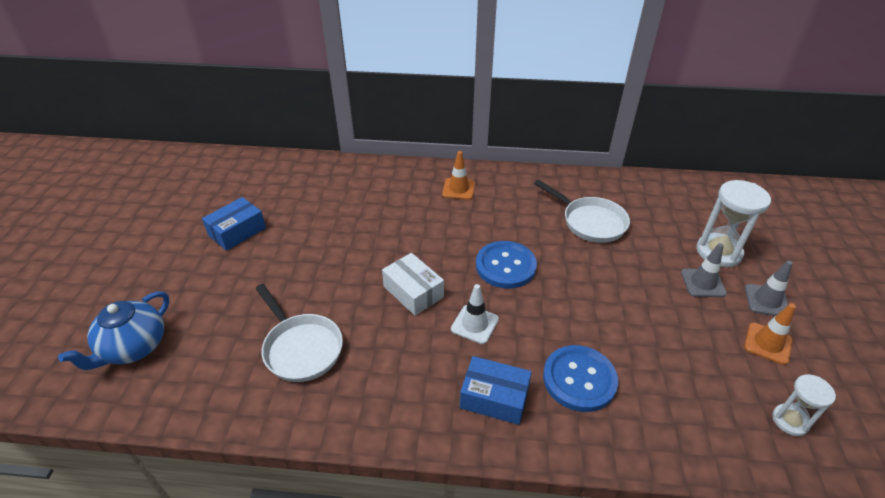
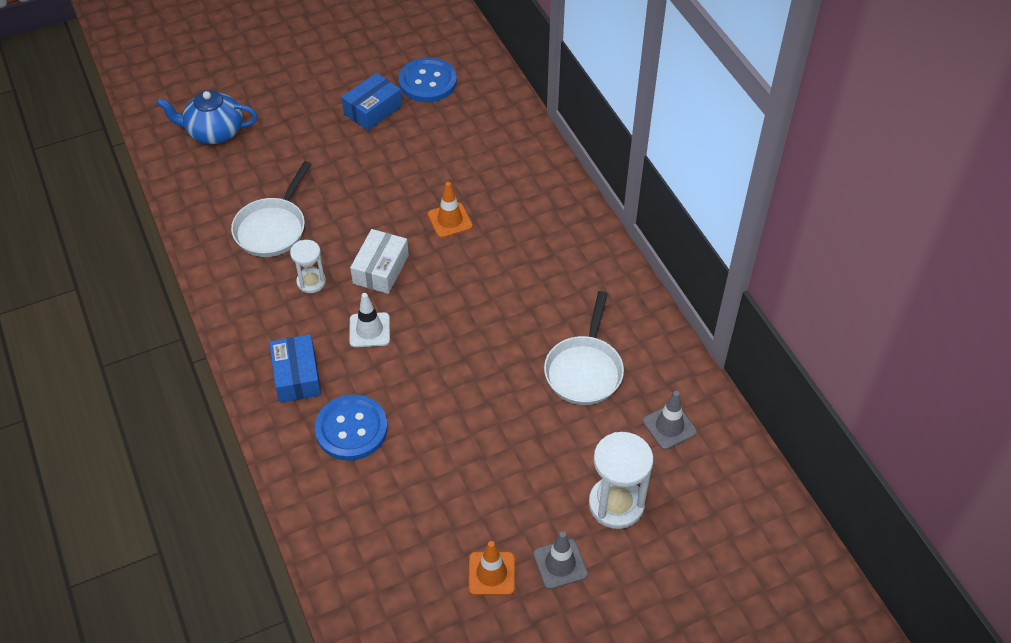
camera: 60 degrees right, 10 degrees up
(237, 231) = (373, 110): blue box -> blue box turned 60 degrees counterclockwise
(458, 189) = (556, 236): orange traffic cone -> orange traffic cone (450, 220)
(505, 266) = (461, 323): blue button -> blue button (427, 82)
(703, 283) = (550, 499): grey traffic cone -> grey traffic cone (669, 426)
(790, 421) = (397, 605): white hourglass -> white hourglass (311, 282)

